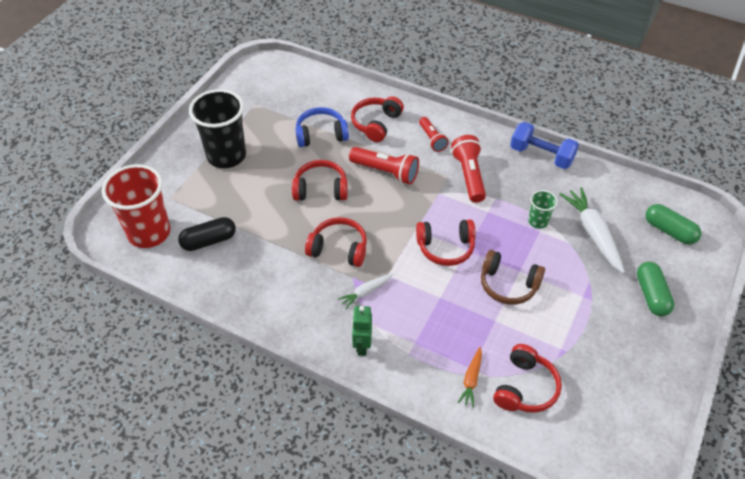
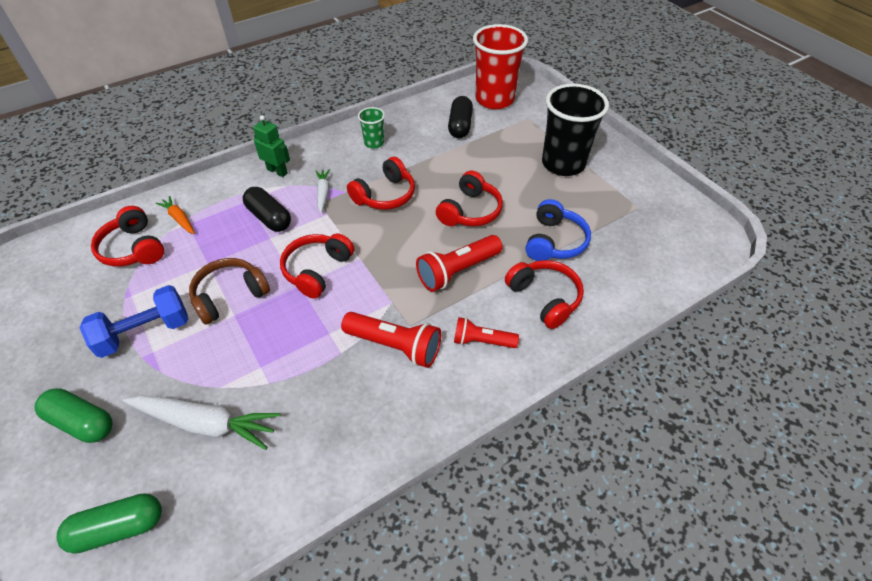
camera: 120 degrees right, 0 degrees up
(420, 312) = (269, 218): none -> black capsule
(538, 221) = (273, 375): green cup -> green cup (374, 143)
(541, 155) = (367, 455): blue dumbbell -> blue dumbbell (145, 332)

